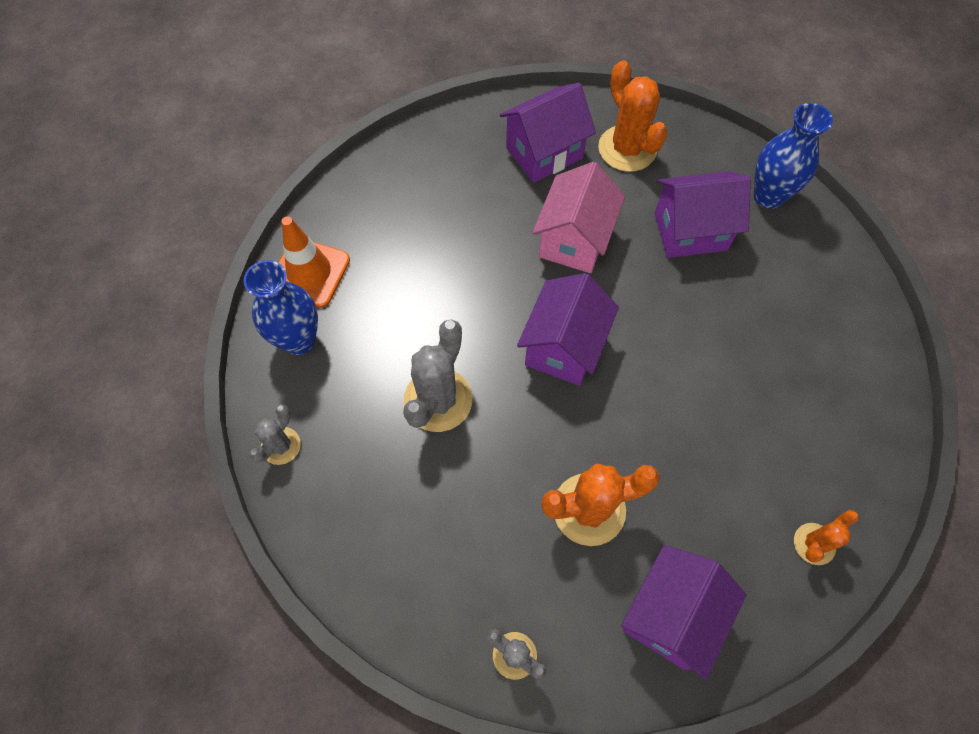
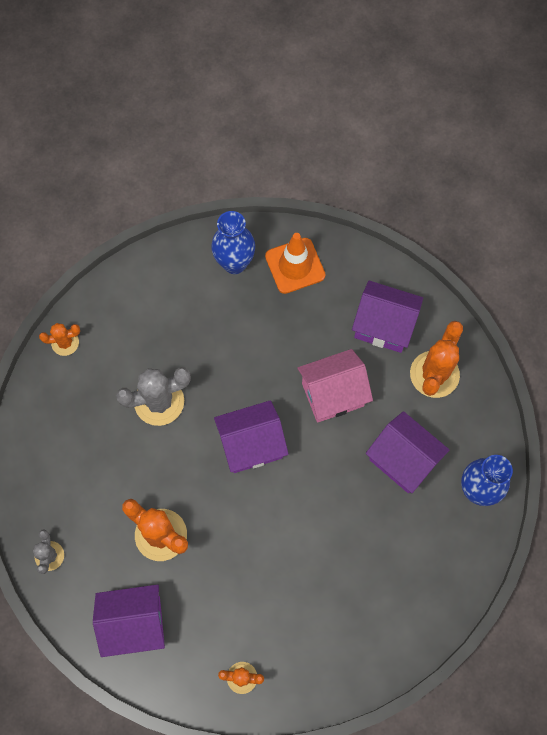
camera: 50 degrees right, 5 degrees up
(281, 446) = (65, 343): grey cactus -> orange cactus
(299, 340) = (133, 297): blue vase -> blue vase (234, 263)
(309, 273) = (179, 265): orange traffic cone -> orange traffic cone (295, 266)

